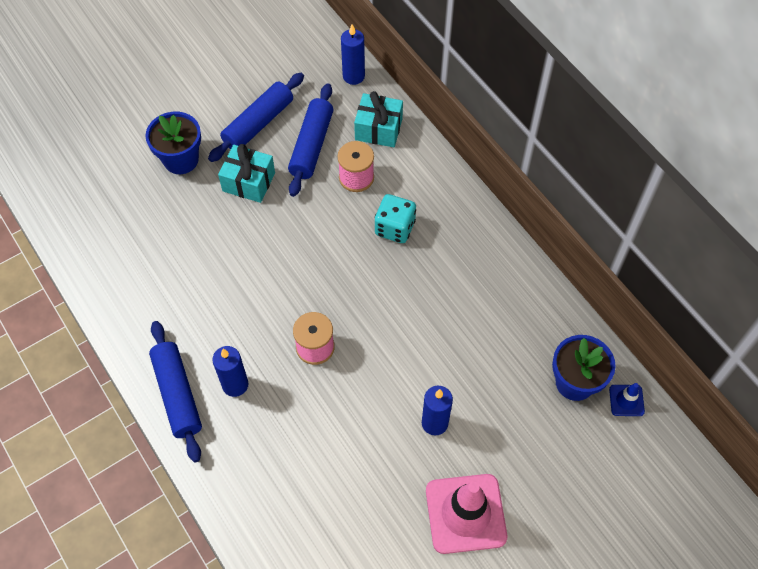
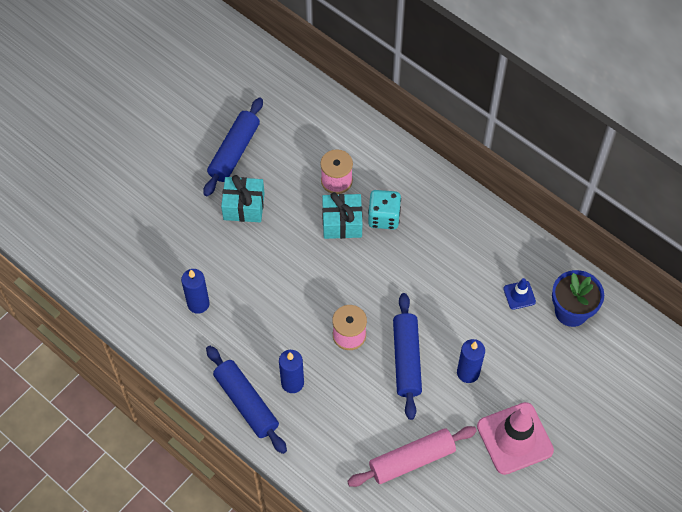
camera: 15 degrees left, 0 degrees up
(181, 159) = (176, 200): blue flower pot -> none
(311, 145) = (288, 161): blue rolling pin -> blue rolling pin (406, 359)
(339, 508) = (412, 460): none -> pink rolling pin
(353, 76) = (304, 90): blue candle -> blue candle (198, 304)
(378, 129) = (342, 133): turquoise gift -> turquoise gift (342, 223)
(626, 400) = (616, 316): blue traffic cone -> blue traffic cone (519, 295)

